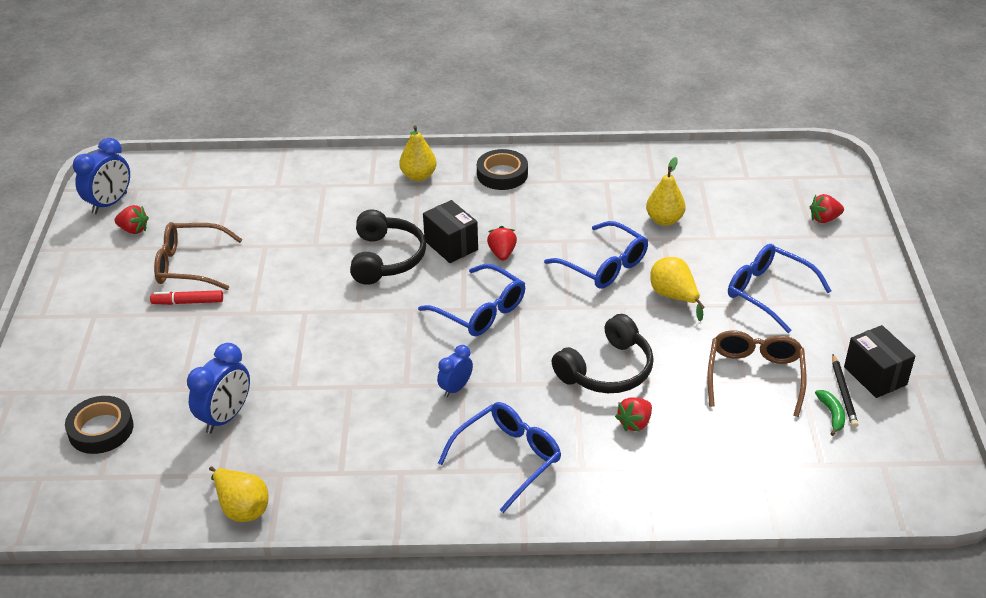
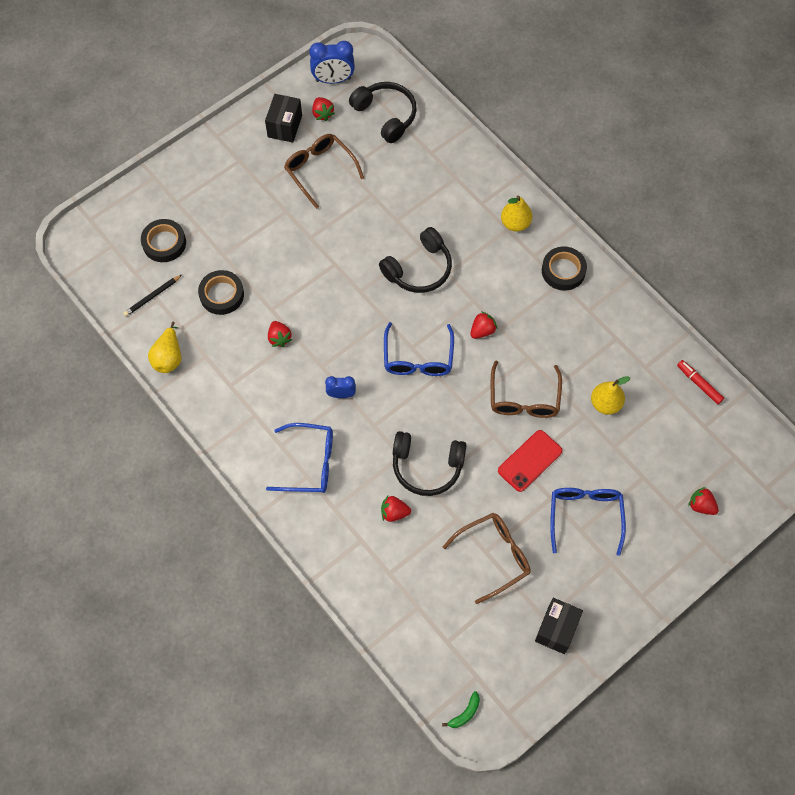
camera: 50 degrees right, 25 degrees up
(188, 302) = (289, 197): red marker -> red marker (699, 384)
(198, 192) = (386, 115): none -> black headphones
(225, 417) = (222, 295): blue clock -> black tape
(334, 399) = (279, 338): none -> red strawberry
(451, 245) = (463, 296): black box -> black box (284, 126)
(604, 265) = (524, 398): blue glasses -> brown glasses
(674, 296) = (530, 461): yellow pear -> red phone
(832, 414) = (496, 622): green banana -> green banana (465, 713)
(843, 393) = (523, 618): black pencil -> black pencil (152, 296)

